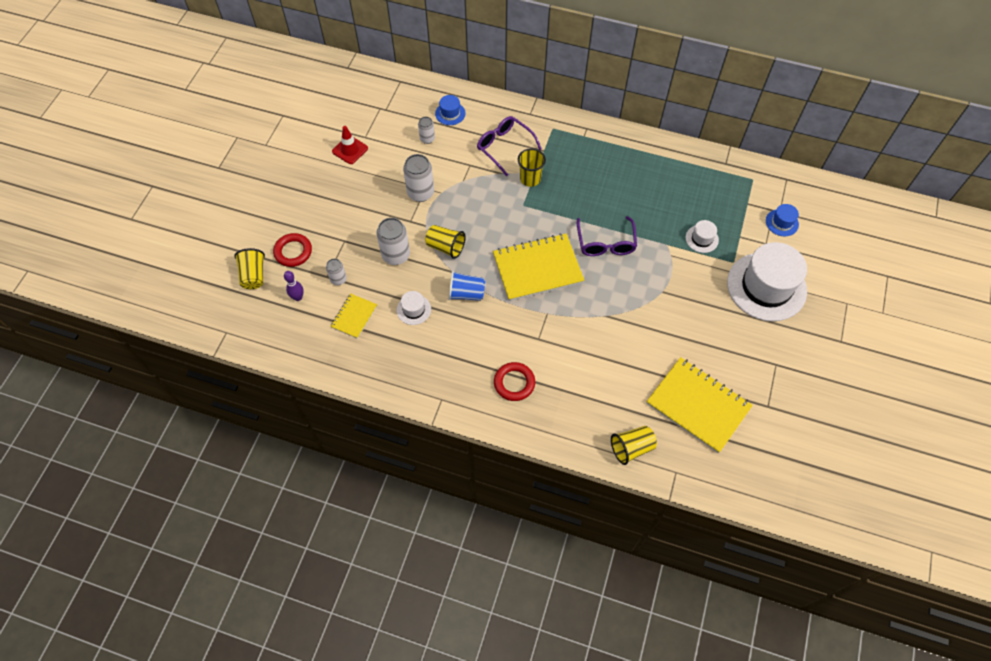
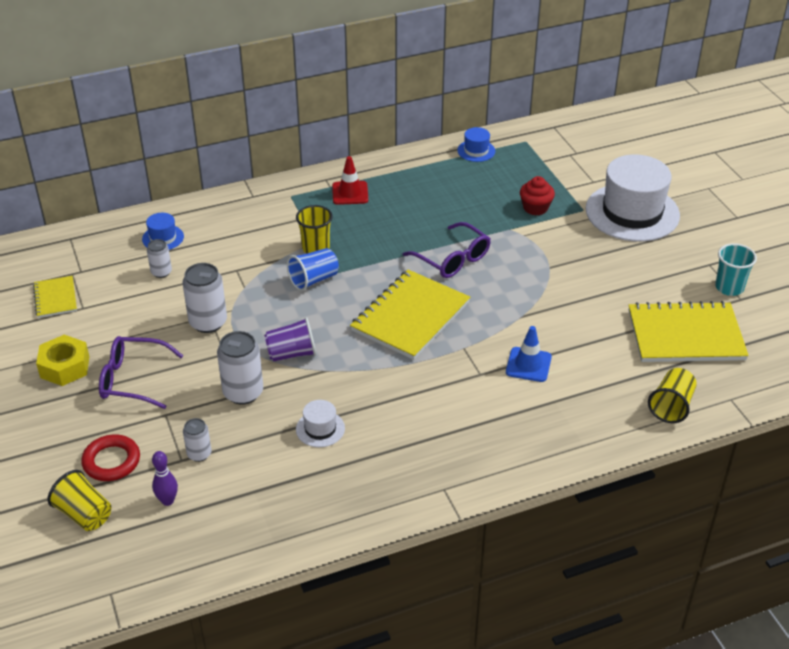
camera: 40 degrees left, 20 degrees down
(322, 172) = (65, 367): none -> yellow nut
(350, 150) = (77, 329): red traffic cone -> red traffic cone (350, 193)
(354, 316) = (258, 477): yellow notebook -> yellow notebook (55, 298)
(446, 247) = (292, 353): yellow cup -> purple cup
(466, 293) = (361, 381): blue cup -> blue cup (313, 280)
(504, 147) = (257, 236): purple glasses -> purple glasses (132, 379)
(514, 383) = (501, 426): red ring -> none
(574, 353) = (528, 365): none -> blue traffic cone
(702, 239) = (535, 208): white hat -> red cupcake
(769, 392) = (729, 287): none -> turquoise cup
(782, 222) = (588, 159): blue hat -> blue hat (476, 151)

